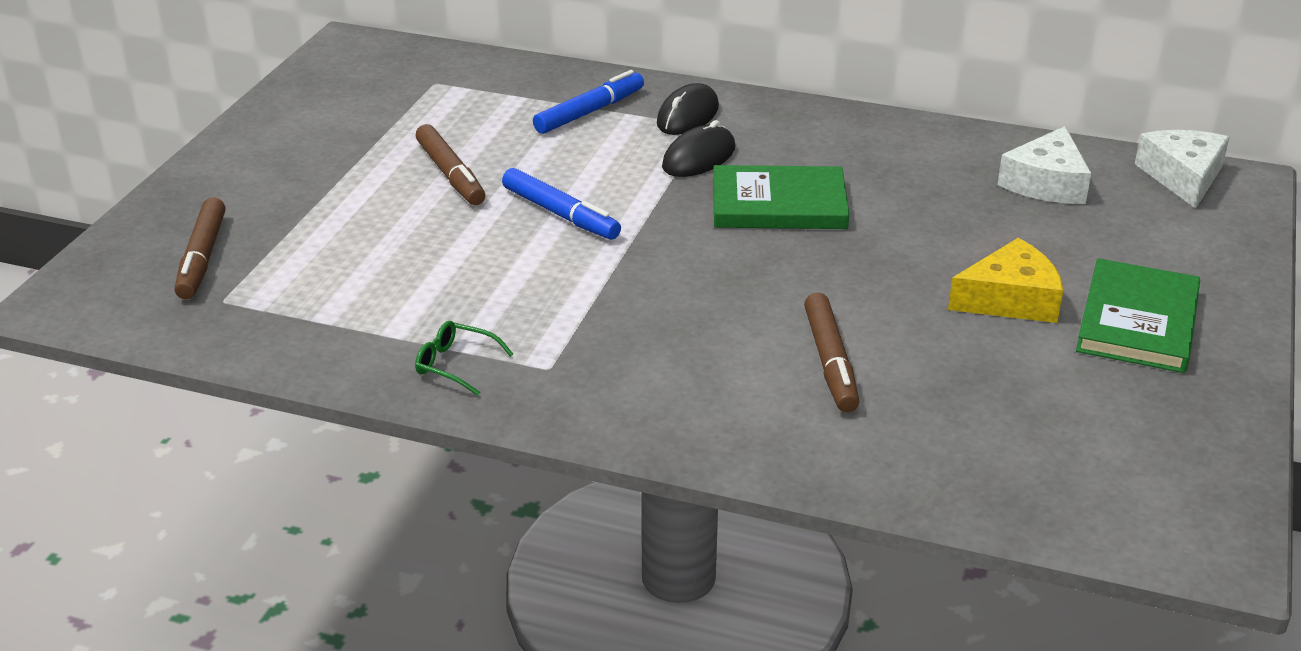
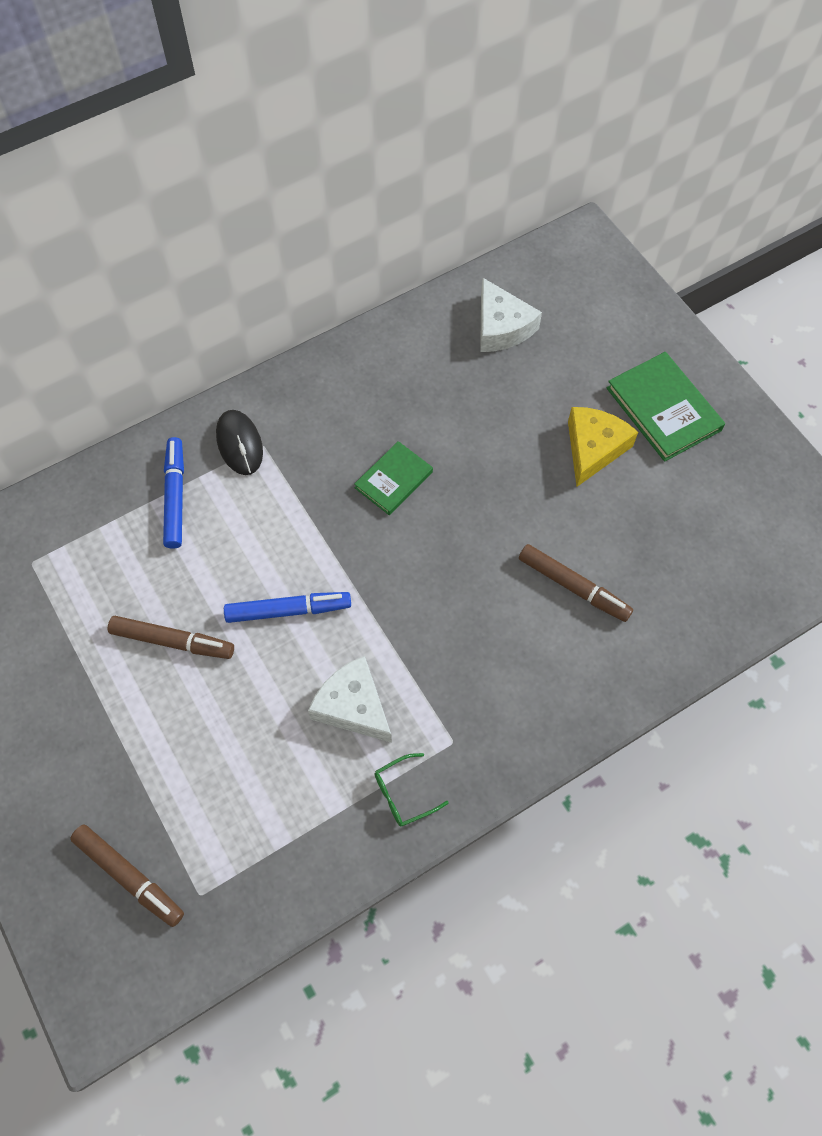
camera: 50 degrees left, 30 degrees up
(699, 157) = (297, 479): black mouse -> none
(779, 204) = (393, 480): green book -> green book, size x0.64
(1183, 177) = (557, 259): white cheese -> white cheese (353, 706)

